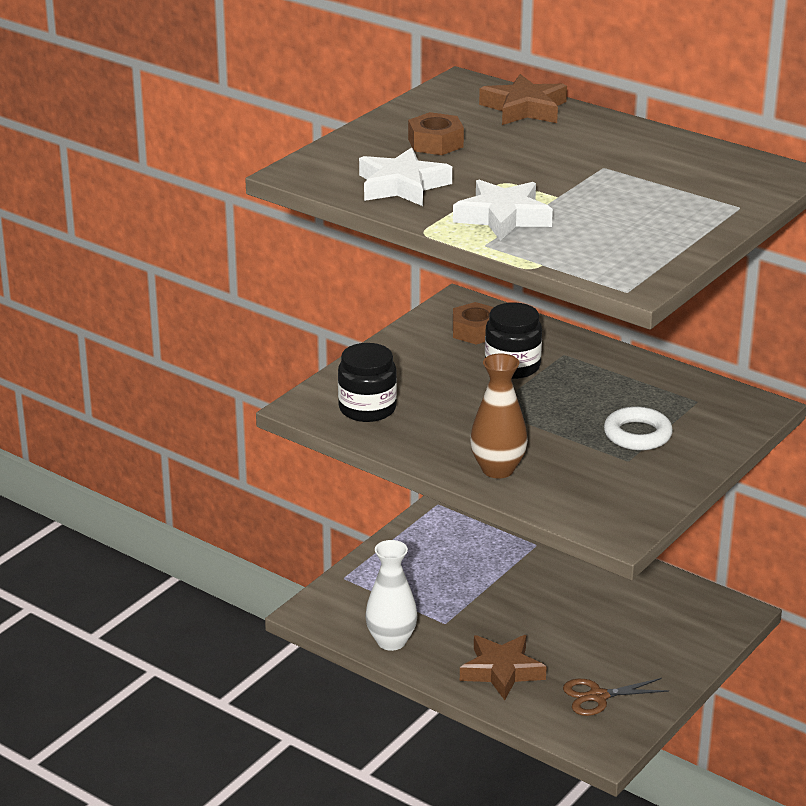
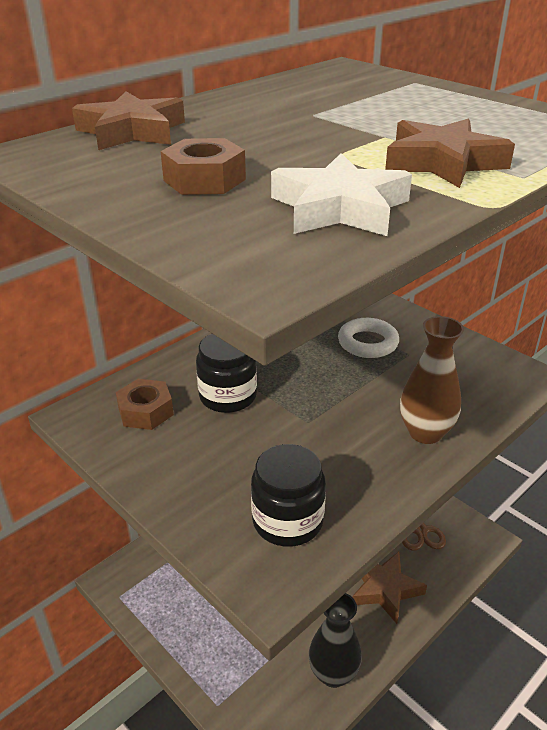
camera: 80 degrees left, 5 degrees up
(391, 641) = (333, 673): white vase -> black vase
(503, 217) = (442, 162): white star -> brown star

